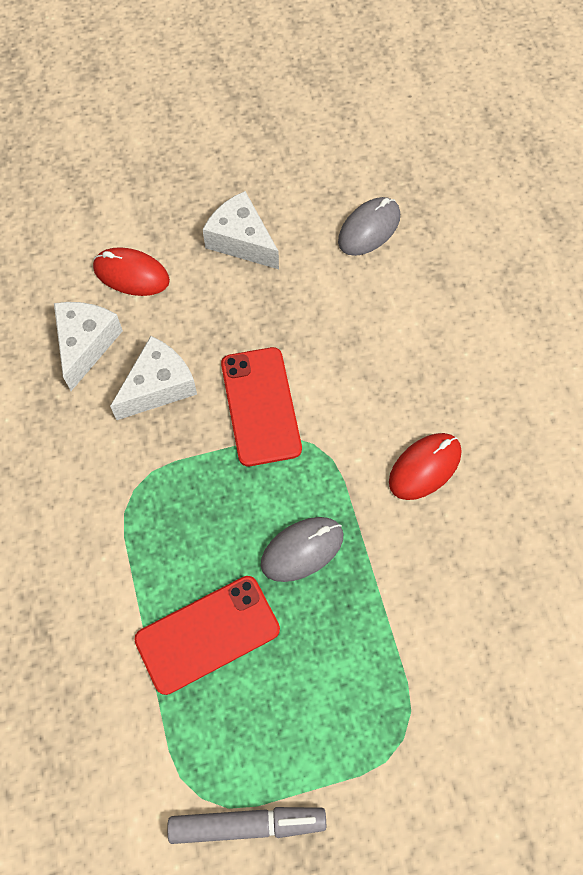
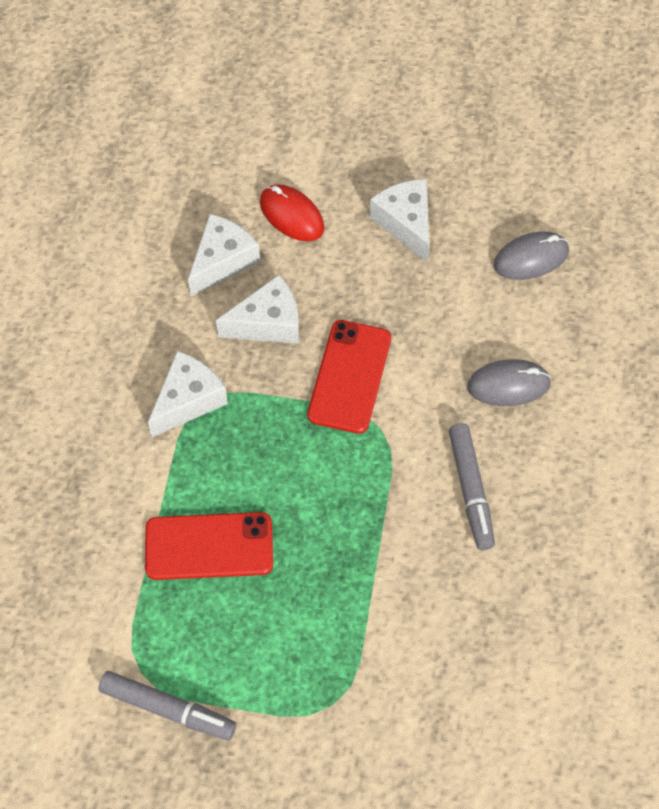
camera: 25 degrees right, 5 degrees down
(117, 495) = (188, 400): none -> white cheese
(302, 550) = (324, 513): grey mouse -> grey mouse (508, 385)
(424, 467) = (470, 490): red mouse -> grey marker

